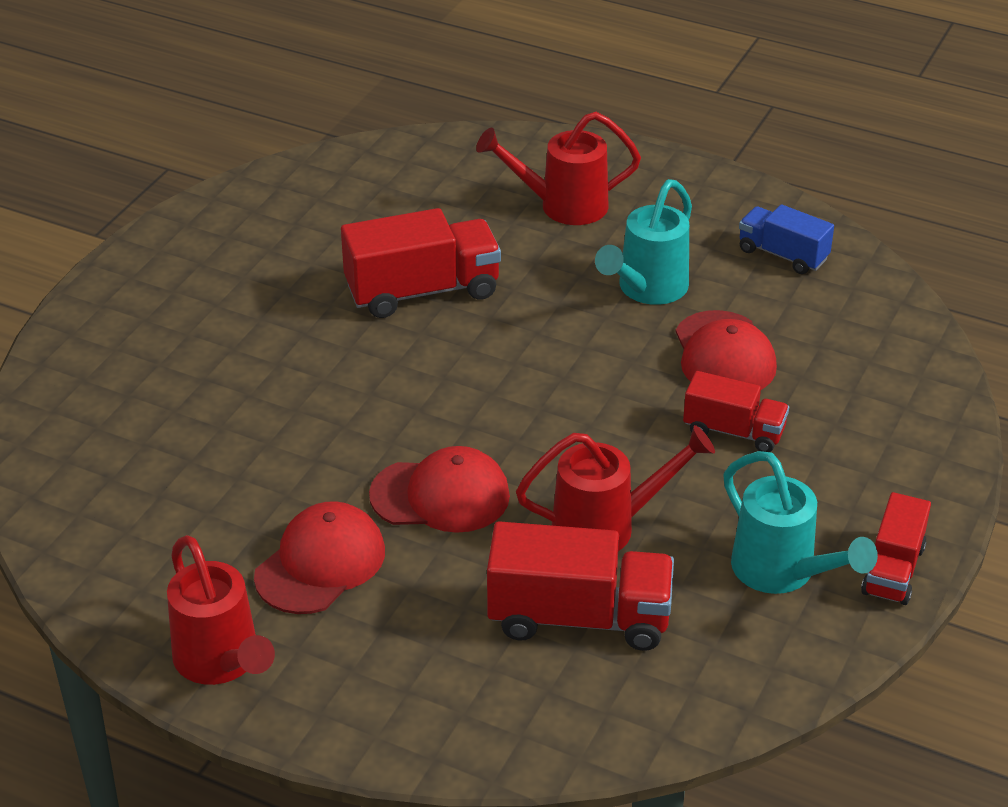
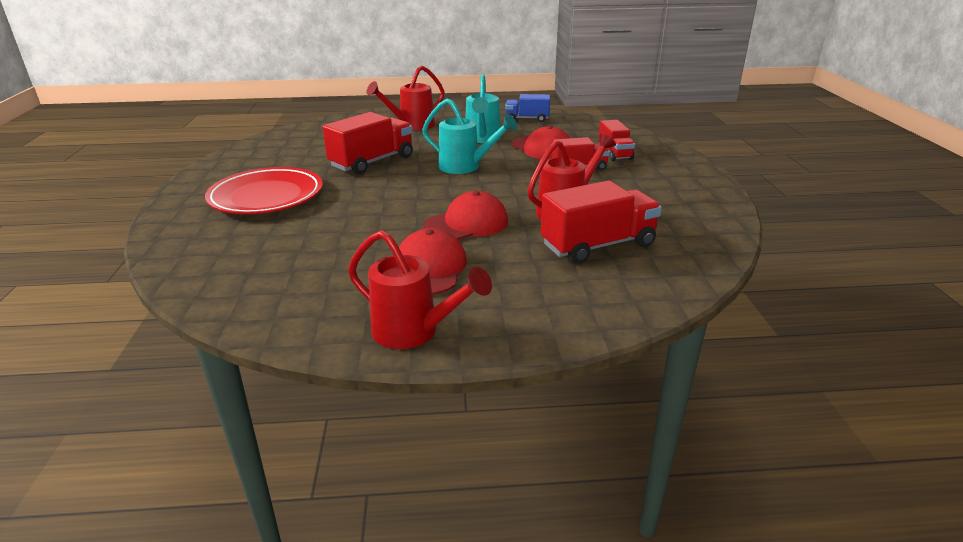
camera: 30 degrees left, 10 degrees down
(220, 324) = (266, 197): none -> red plate
(782, 573) = (666, 202): turquoise watering can -> turquoise watering can (465, 167)
(893, 570) = (709, 188): red truck -> red truck (614, 153)

